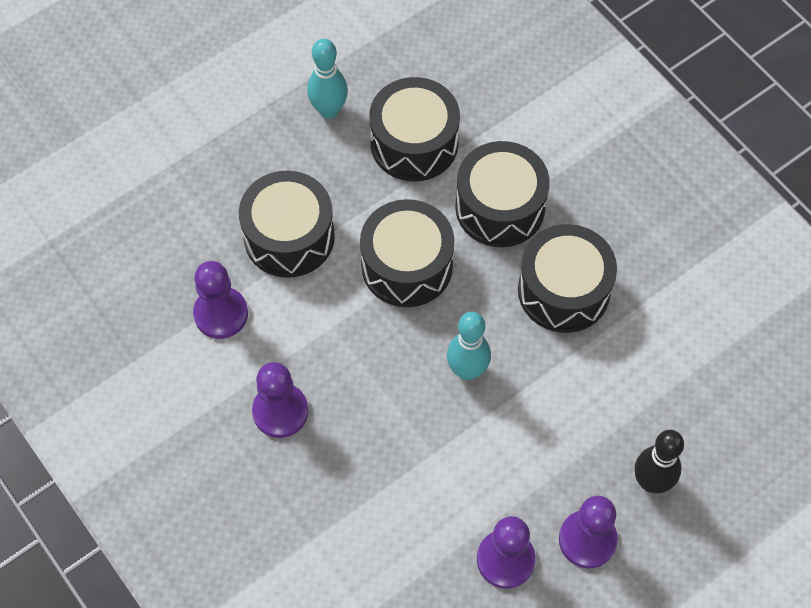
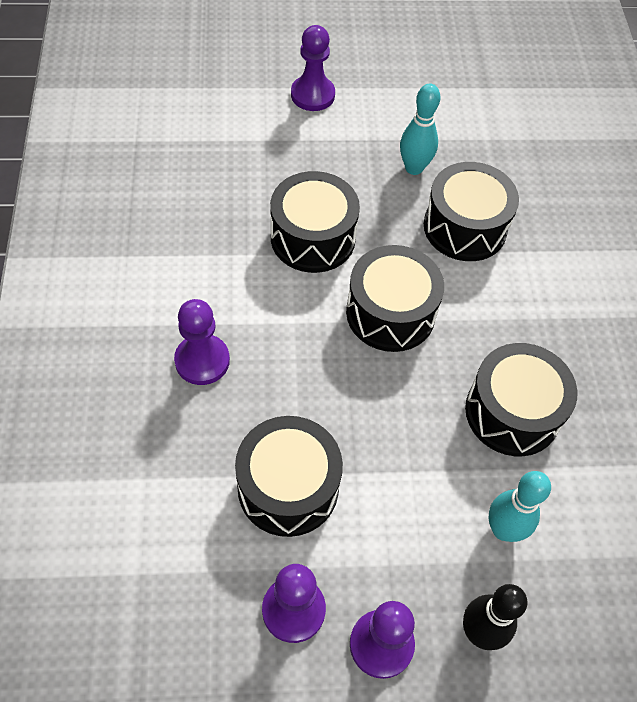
camera: 30 degrees right, 5 degrees down
(221, 314) = (216, 261): purple pawn -> purple pawn (312, 95)
(467, 370) = (380, 425): turquoise bowling pin -> turquoise bowling pin (503, 529)
(500, 207) = (502, 314): black drum -> black drum (288, 487)

